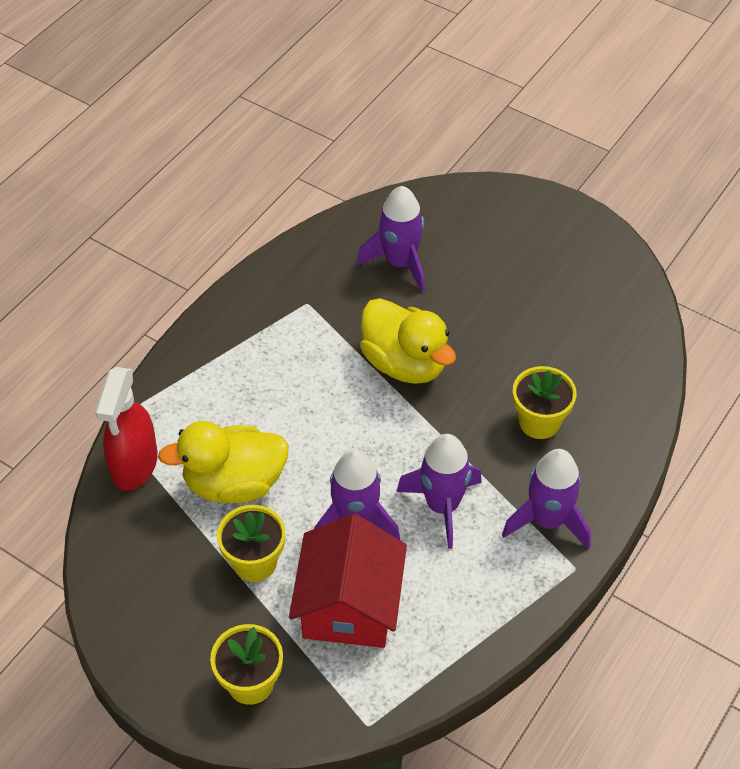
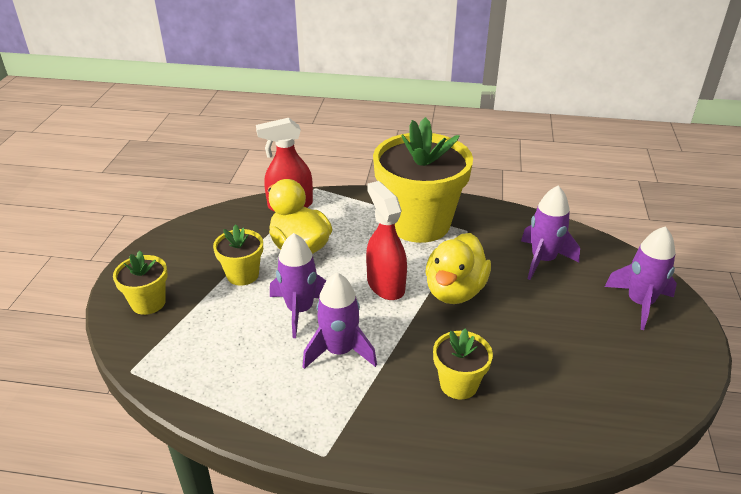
camera: 65 degrees right, 15 degrees down
(264, 343) = (419, 223): none -> yellow flower pot
(349, 606) = (227, 329): red house -> none
(358, 422) = (385, 285): none -> red spray bottle
(547, 520) = (362, 420): purple rocket -> purple rocket (639, 303)

